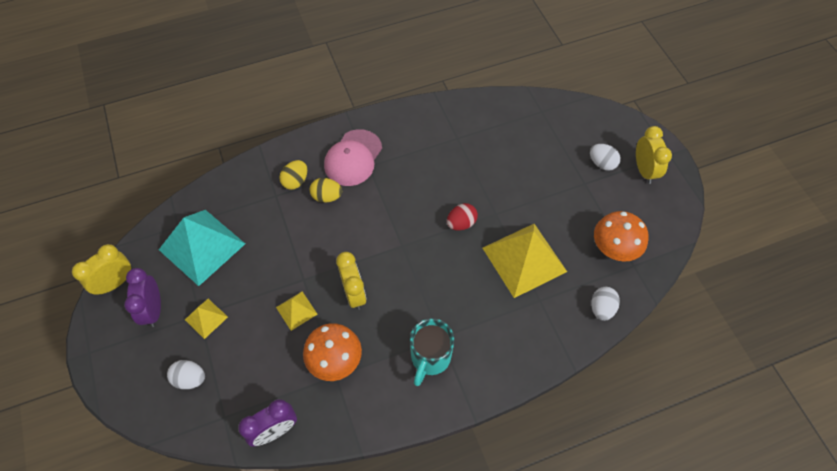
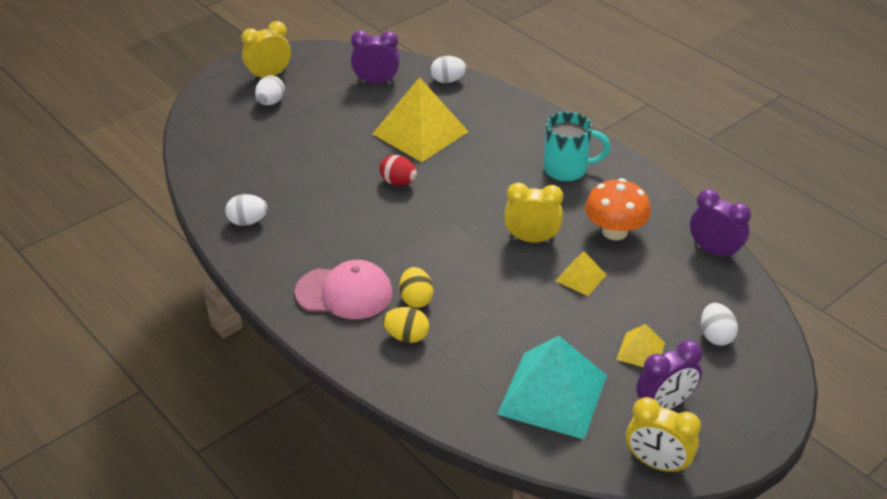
camera: 110 degrees left, 20 degrees down
(354, 293) = (531, 239): yellow clock -> yellow clock turned 45 degrees clockwise
(451, 120) = (247, 221): none -> white egg
(614, 248) = (376, 82): orange mushroom -> purple clock

